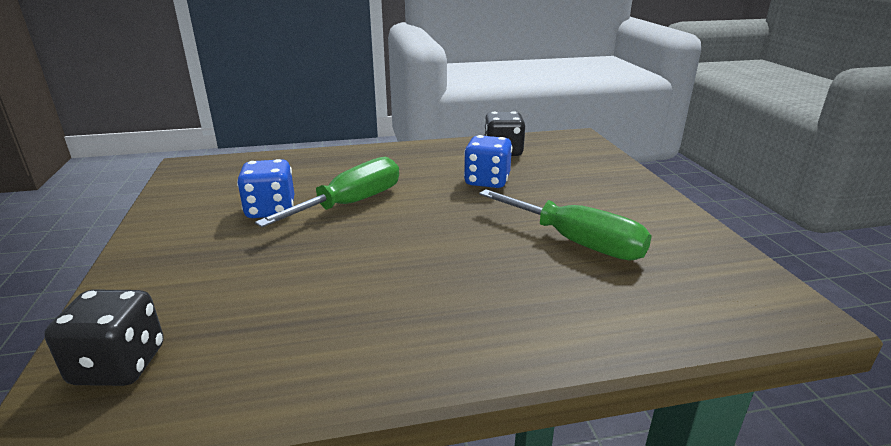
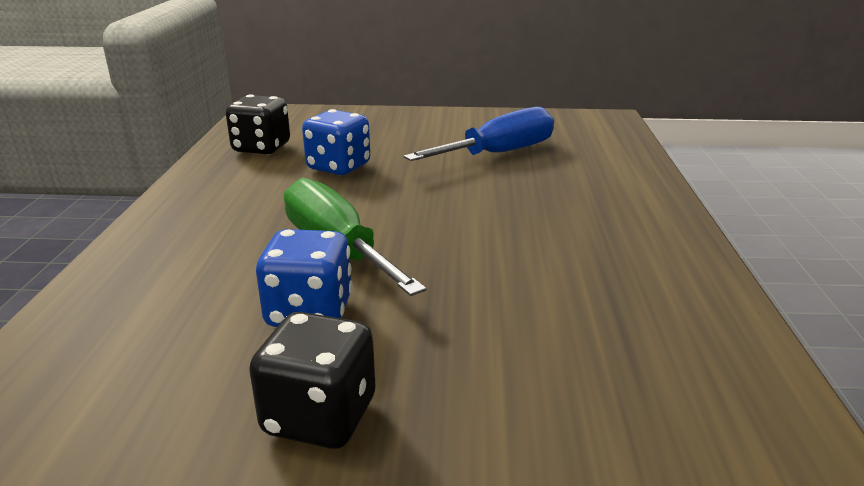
camera: 75 degrees left, 0 degrees up
(119, 365) = (701, 420): black dice -> black dice (320, 416)
(576, 242) = (499, 153): green screwdriver -> blue screwdriver

